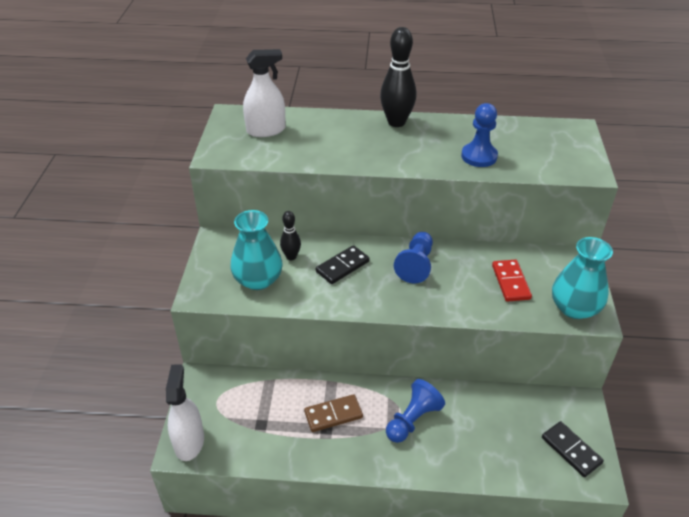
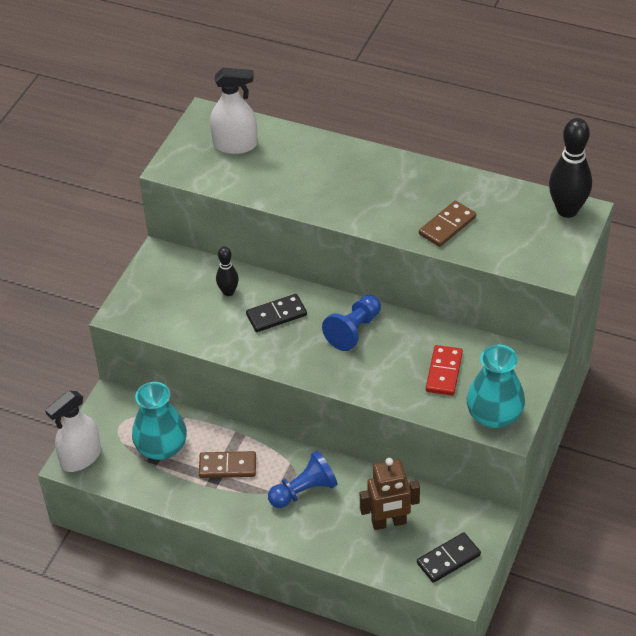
camera: 20 degrees right, 5 degrees up
(189, 442) = (81, 458): white spray bottle -> white spray bottle turned 150 degrees counterclockwise
(258, 280) = (185, 310): turquoise vase -> turquoise vase (161, 447)
(396, 122) = (381, 162): black bowling pin -> black bowling pin (567, 210)
(479, 156) = (447, 226): blue pawn -> brown domino
(501, 429) = (389, 522): none -> brown robot
(571, 450) = (448, 559): black domino -> black domino turned 75 degrees clockwise

